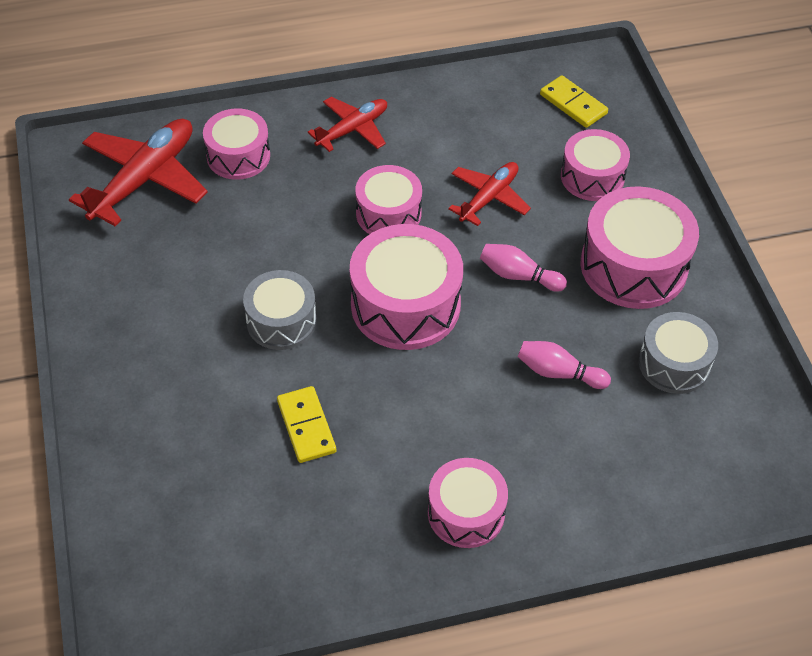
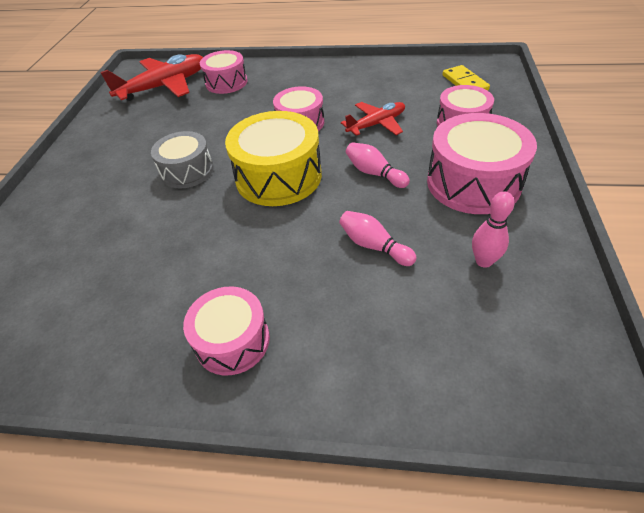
camera: 25 degrees right, 5 degrees down
(306, 426) = (154, 240): yellow domino -> none
(353, 129) = (305, 78): red plane -> none
(405, 305) = (278, 177): pink drum -> yellow drum
(674, 364) = (484, 261): grey drum -> pink bowling pin

